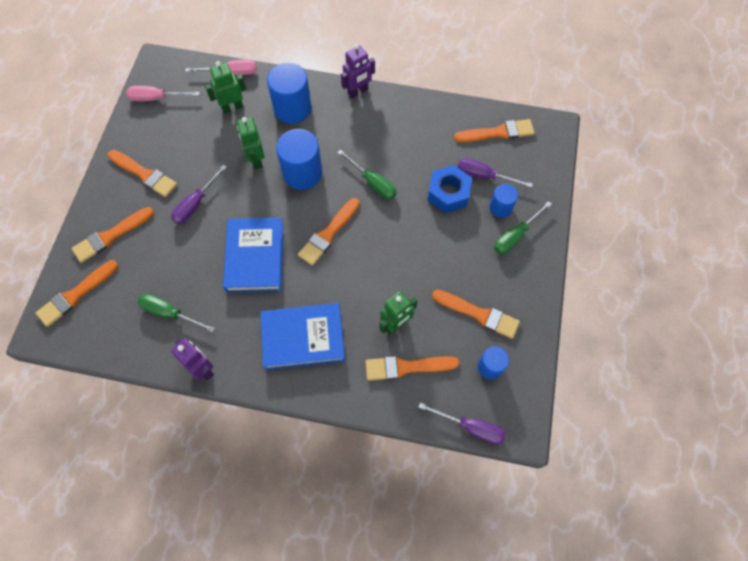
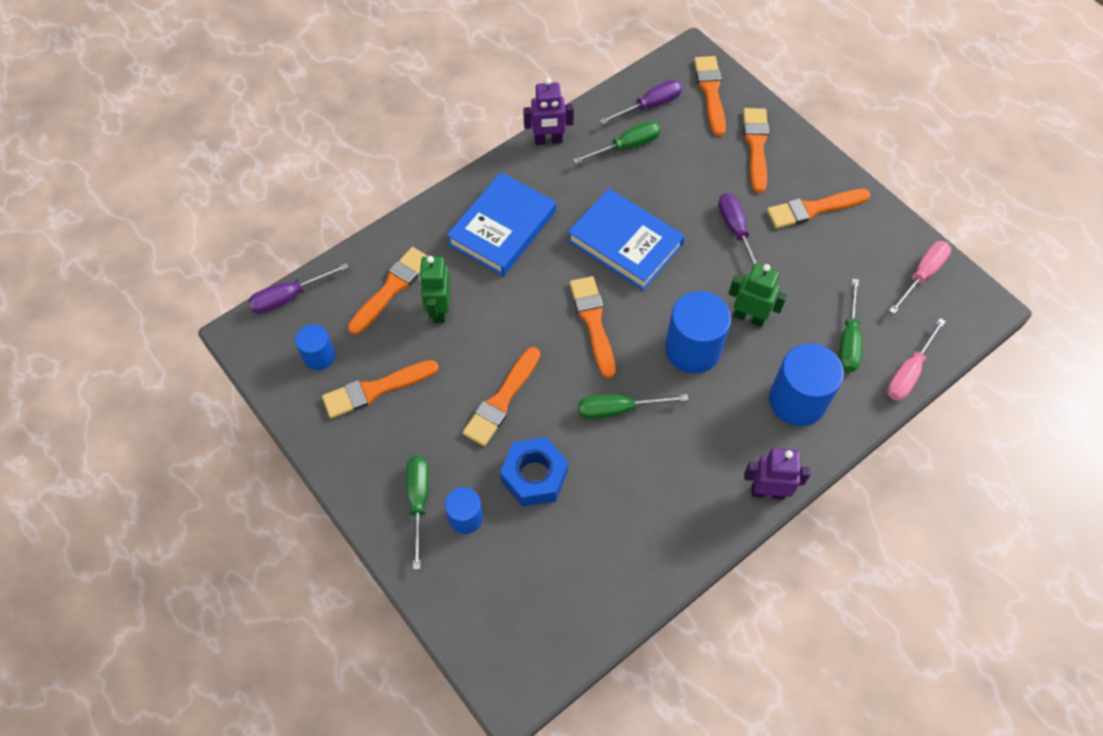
camera: 130 degrees right, 5 degrees down
(232, 107) = (848, 340): green robot -> green screwdriver
(358, 92) = (767, 492): purple robot -> purple robot turned 90 degrees clockwise
(484, 176) = (521, 536): purple screwdriver -> purple screwdriver (650, 106)
(498, 132) = (566, 609): orange brush -> orange brush (501, 400)

